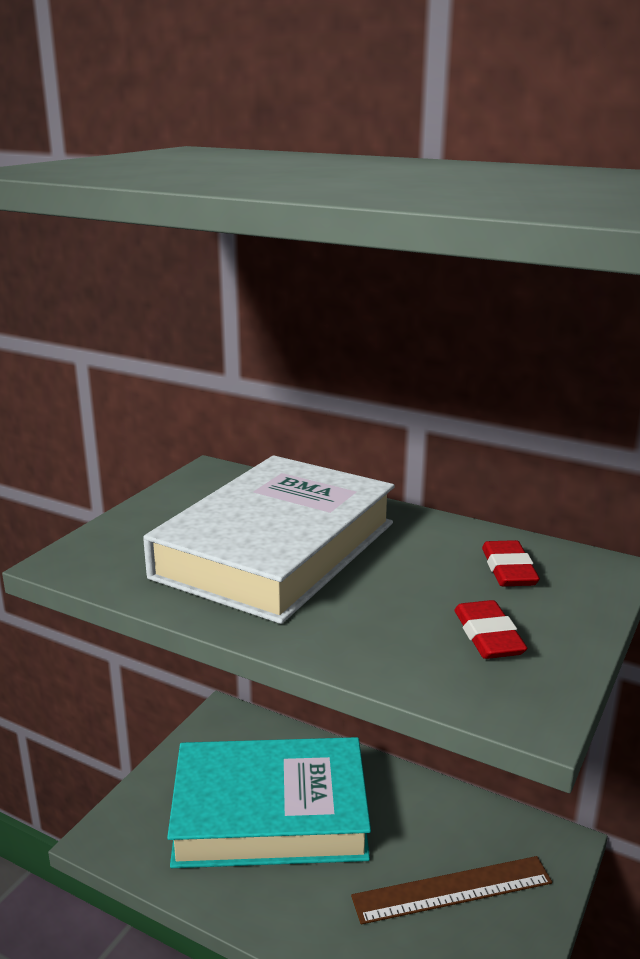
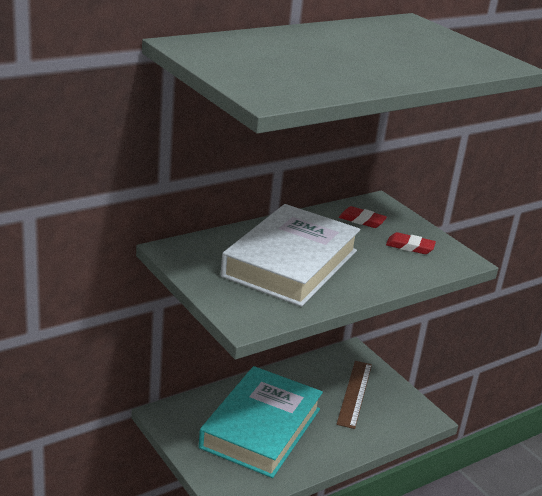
camera: 65 degrees left, 5 degrees up
(277, 550) = (291, 263): white book -> white book turned 60 degrees clockwise

